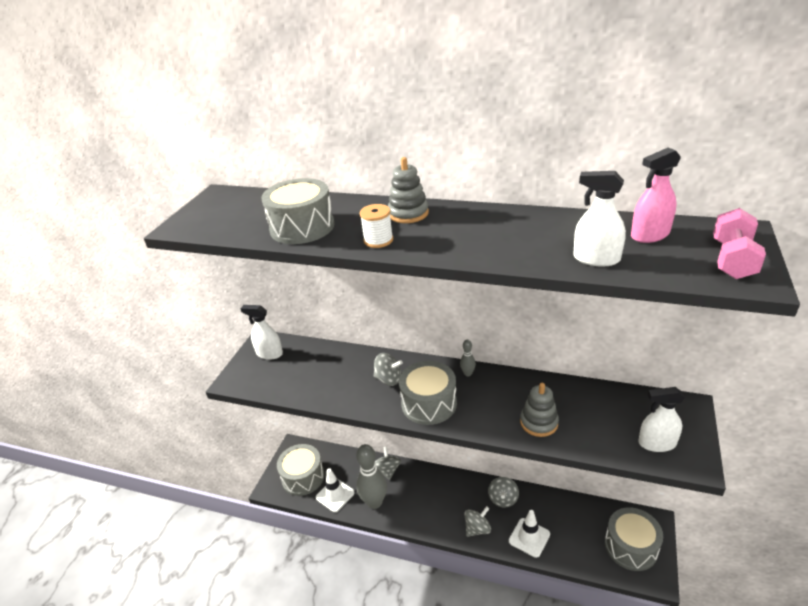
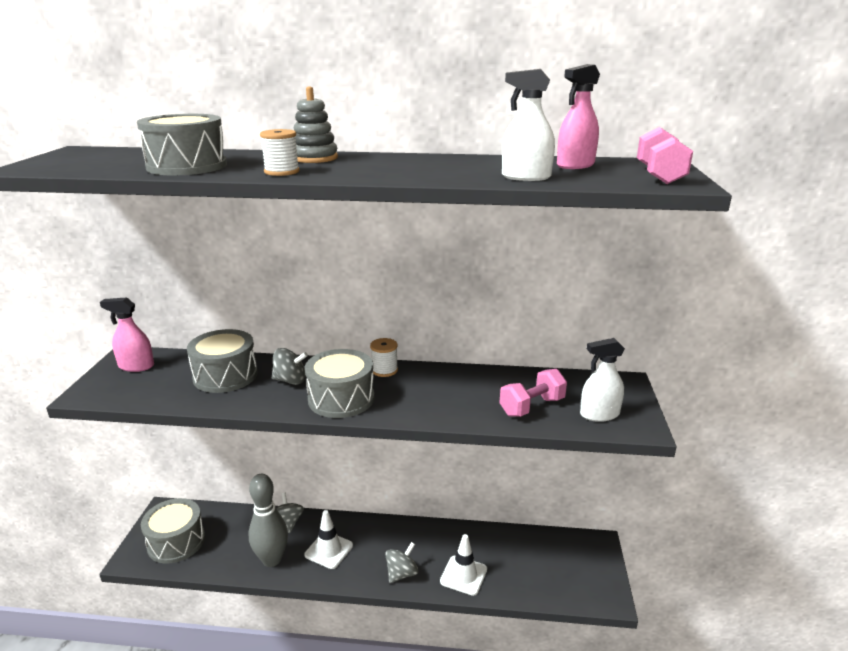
camera: 15 degrees left, 10 degrees down
(269, 353) = (136, 366): white spray bottle -> pink spray bottle
(335, 495) = (219, 557): white traffic cone -> white traffic cone (329, 550)
(468, 373) = (384, 370): grey bowling pin -> white spool
(503, 499) = (429, 539): grey spinning top -> none
(539, 422) = (470, 406): grey stacking toy -> none
(594, 428) = (532, 406): none -> pink dumbbell
(630, 546) = (577, 571): grey drum -> grey drum (225, 376)

